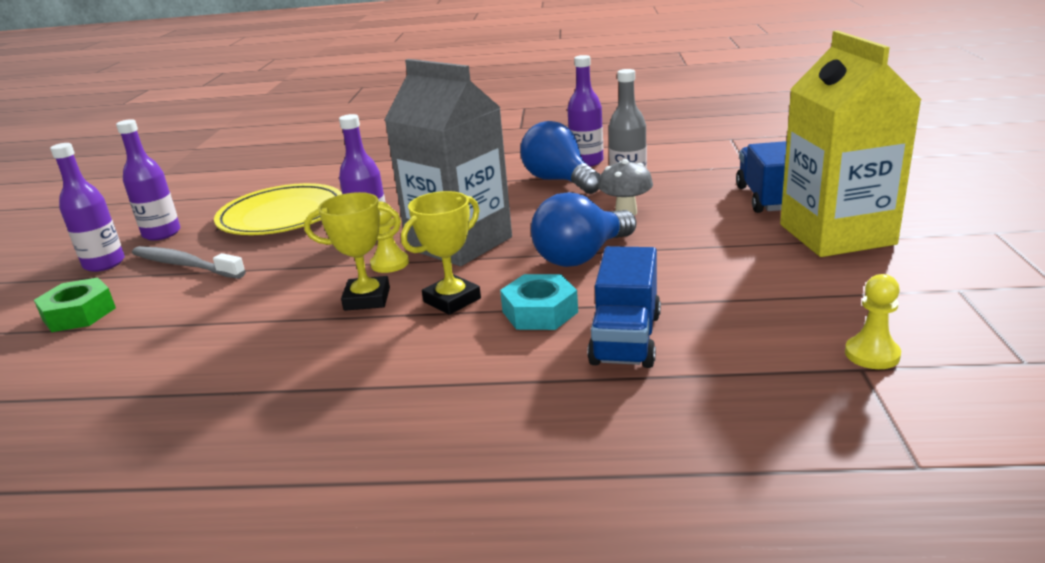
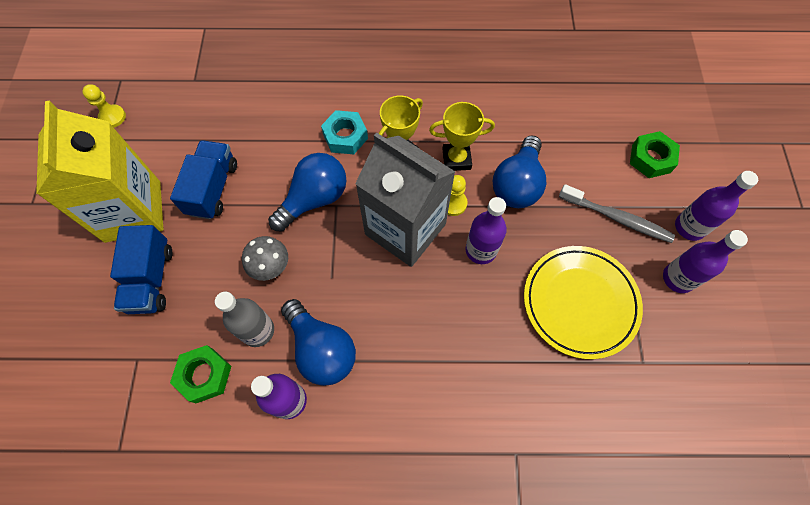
camera: 175 degrees right, 40 degrees up
(292, 282) = (517, 184): none -> blue light bulb
(626, 339) = (299, 109): blue truck -> blue truck (213, 188)
(672, 165) = (204, 375): none -> green nut
(872, 354) = (184, 89): yellow pawn -> yellow pawn (112, 117)

